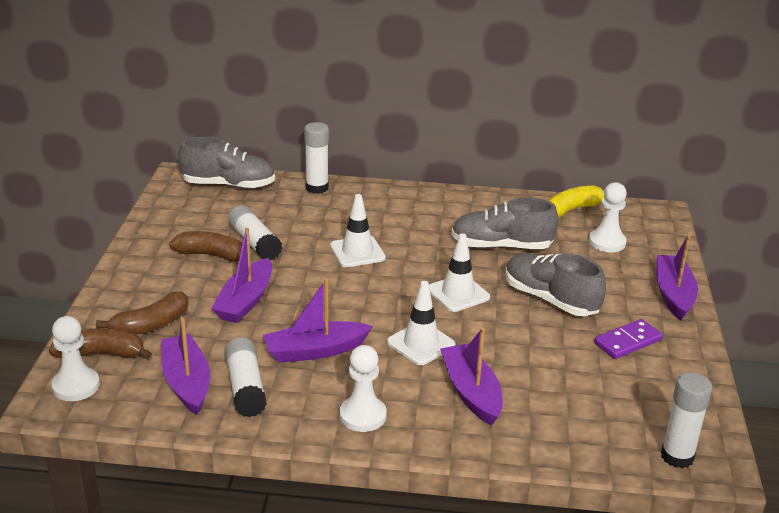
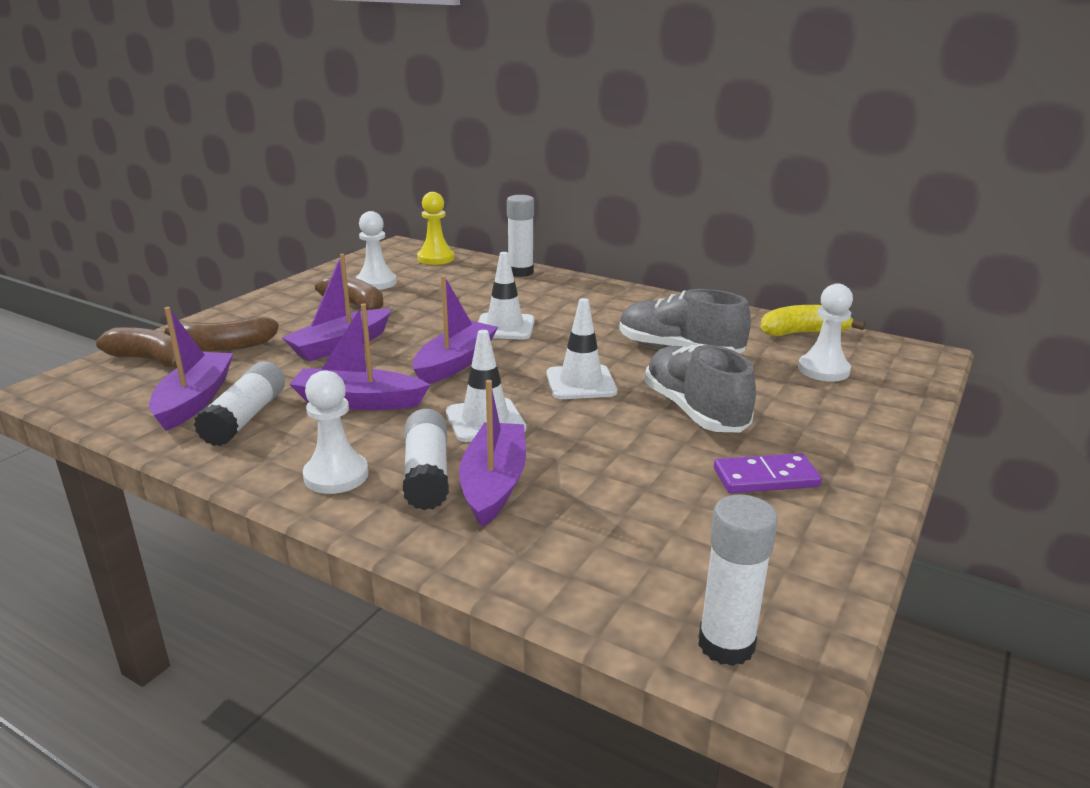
camera: 25 degrees right, 5 degrees down
(76, 386) = (93, 380): white pawn -> white pawn (376, 283)
(228, 185) = (436, 258): grey shoe -> yellow pawn
(255, 243) = (407, 302): white glue stick -> white glue stick (427, 474)
(673, 294) = (879, 440): purple boat -> purple boat (455, 363)

